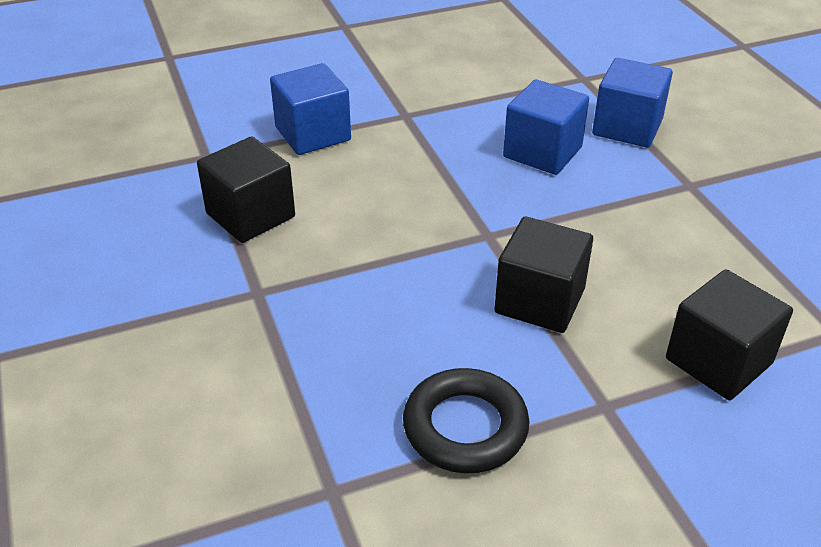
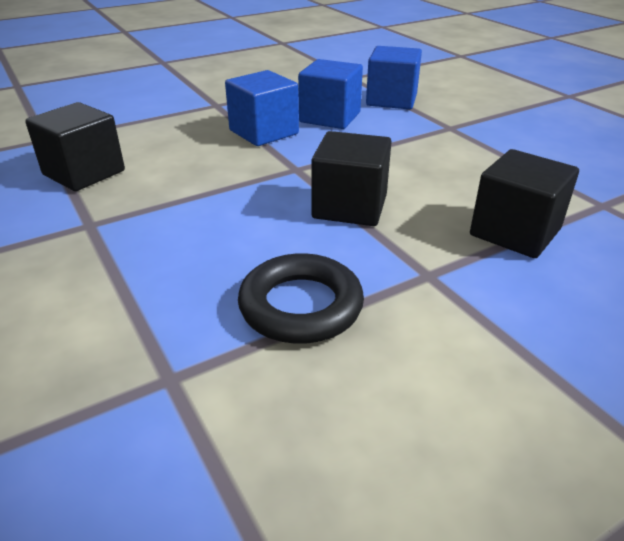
camera: 10 degrees left, 5 degrees down
(313, 134) = (139, 120): blue cube -> blue cube (264, 132)

